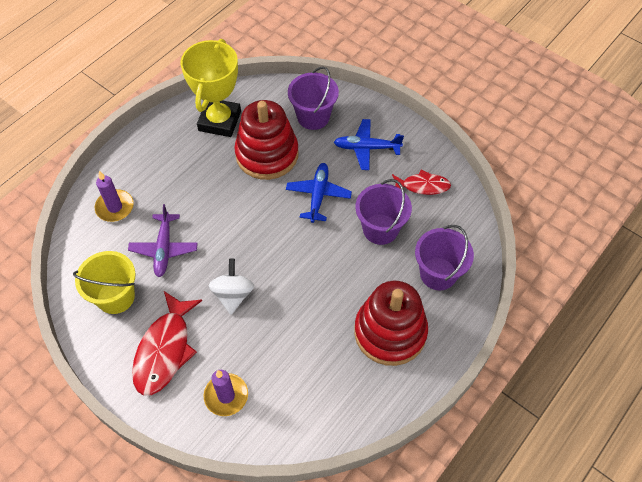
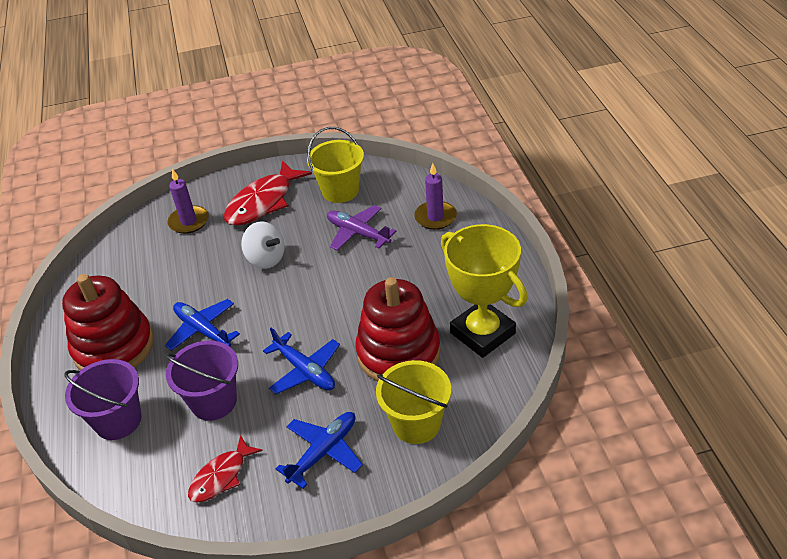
camera: 130 degrees right, 15 degrees down
(165, 350) = (263, 202): red fish -> red fish turned 105 degrees counterclockwise
(313, 117) = (416, 424): purple bucket -> yellow bucket
(331, 283) = (203, 330): none -> blue plane

